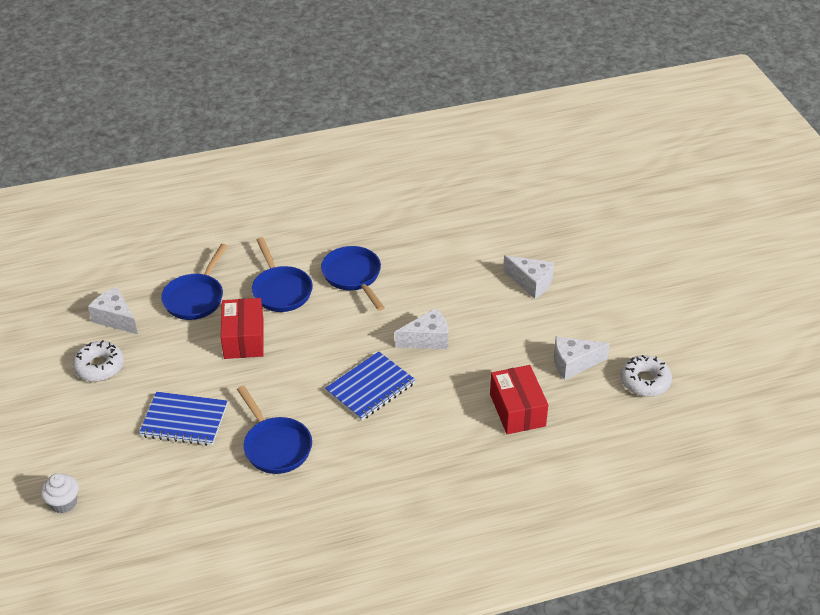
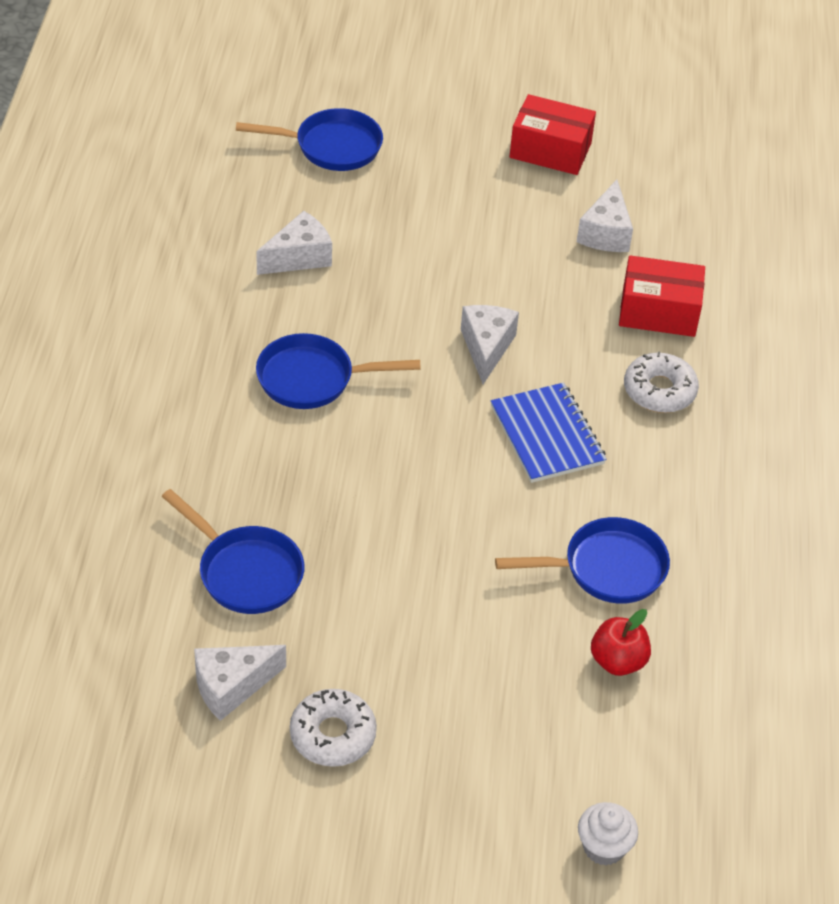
camera: 70 degrees left, 5 degrees up
(184, 420) = (506, 657): blue notebook -> none
(204, 471) = (618, 661): none -> red apple
(244, 339) = (372, 540): red box -> red box (550, 150)
(281, 290) = (291, 467): blue pan -> blue pan (331, 146)
(531, 283) = (438, 212): white cheese -> white cheese (299, 257)
(645, 381) = (667, 187): white donut -> white donut (659, 390)

